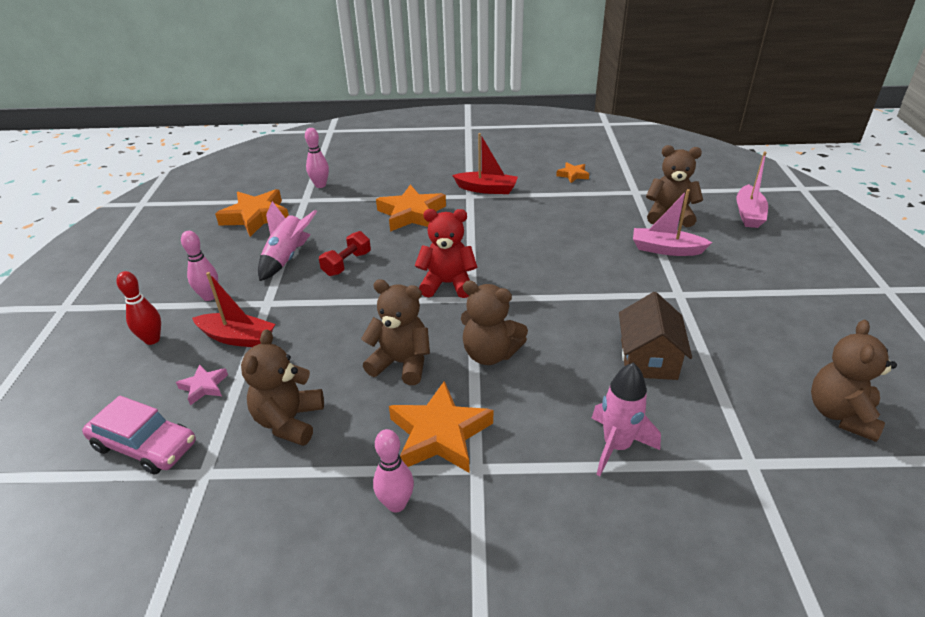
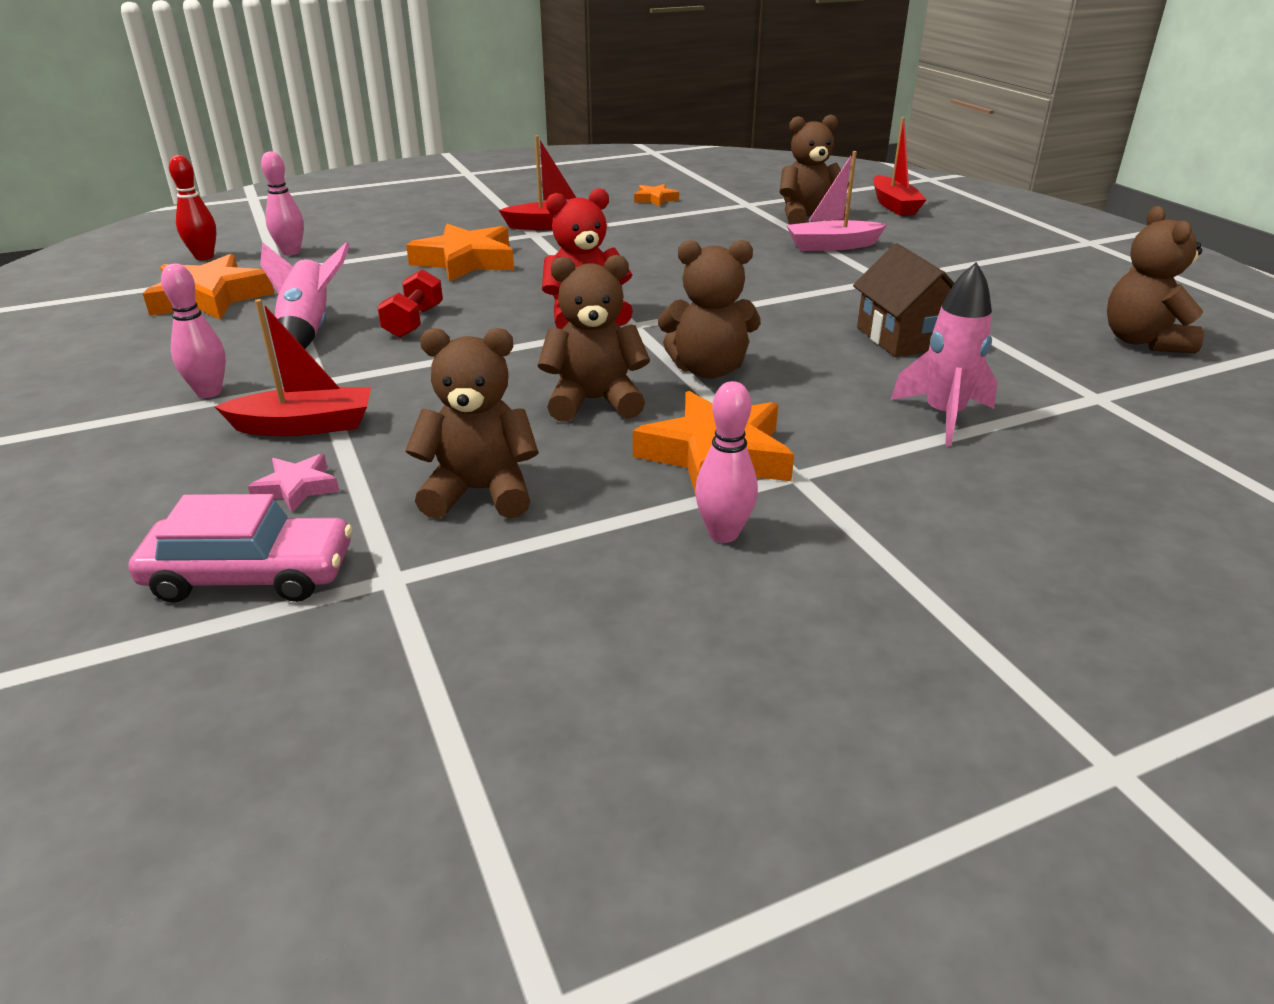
camera: 25 degrees left, 5 degrees down
(152, 339) = (146, 457): red bowling pin -> red bowling pin (204, 257)
(289, 421) = (480, 492): brown teddy bear -> brown teddy bear turned 105 degrees clockwise
(748, 214) = (894, 205): pink boat -> red boat

